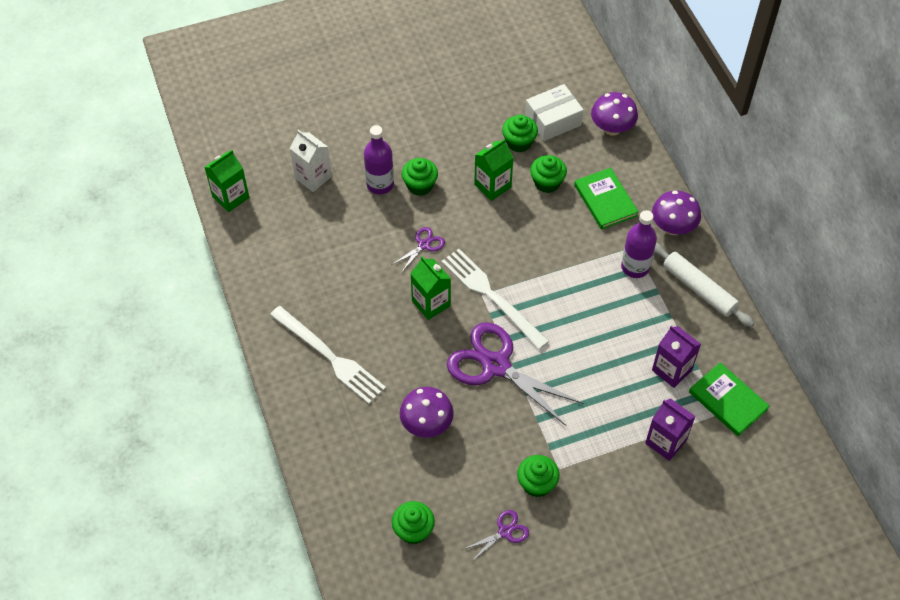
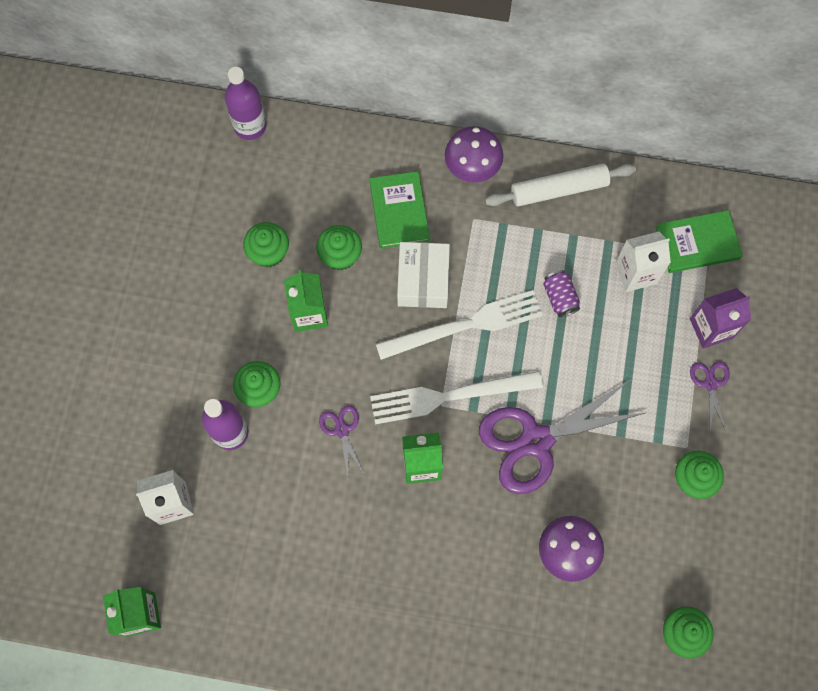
camera: 60 degrees left, 15 degrees up
(329, 356) = (427, 611): white fork -> white fork (465, 325)
(505, 532) = (729, 541): purple scissors -> purple scissors (710, 384)
(553, 120) = (262, 200): white box -> white box (423, 280)
(605, 200) = (399, 211): green book -> green book turned 75 degrees clockwise
(612, 128) = (311, 148): purple mushroom -> none
(615, 329) = (560, 298): none -> purple can
(635, 267) = (498, 233): purple bottle -> purple bottle (250, 126)
(672, 370) = (636, 273): purple carton -> white carton

